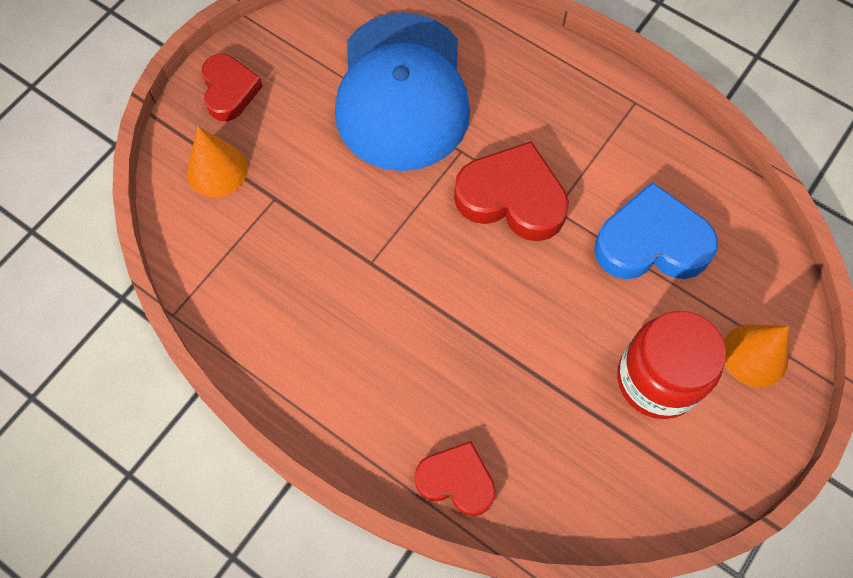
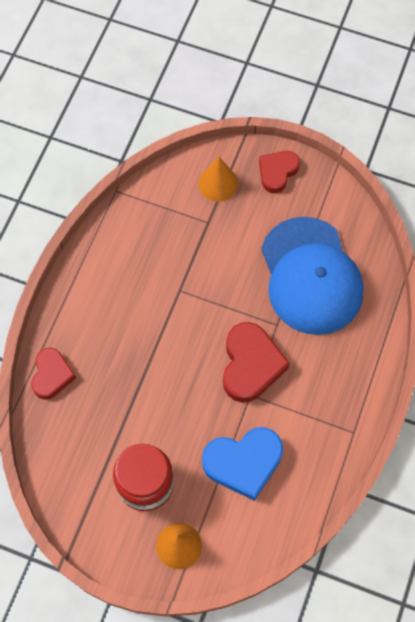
camera: 75 degrees right, 0 degrees up
(229, 90) = (277, 172): red heart -> red heart turned 150 degrees clockwise
(402, 92) = (311, 276): blue cap -> blue cap turned 90 degrees counterclockwise
(651, 242) = (243, 463): blue heart -> blue heart turned 90 degrees clockwise

